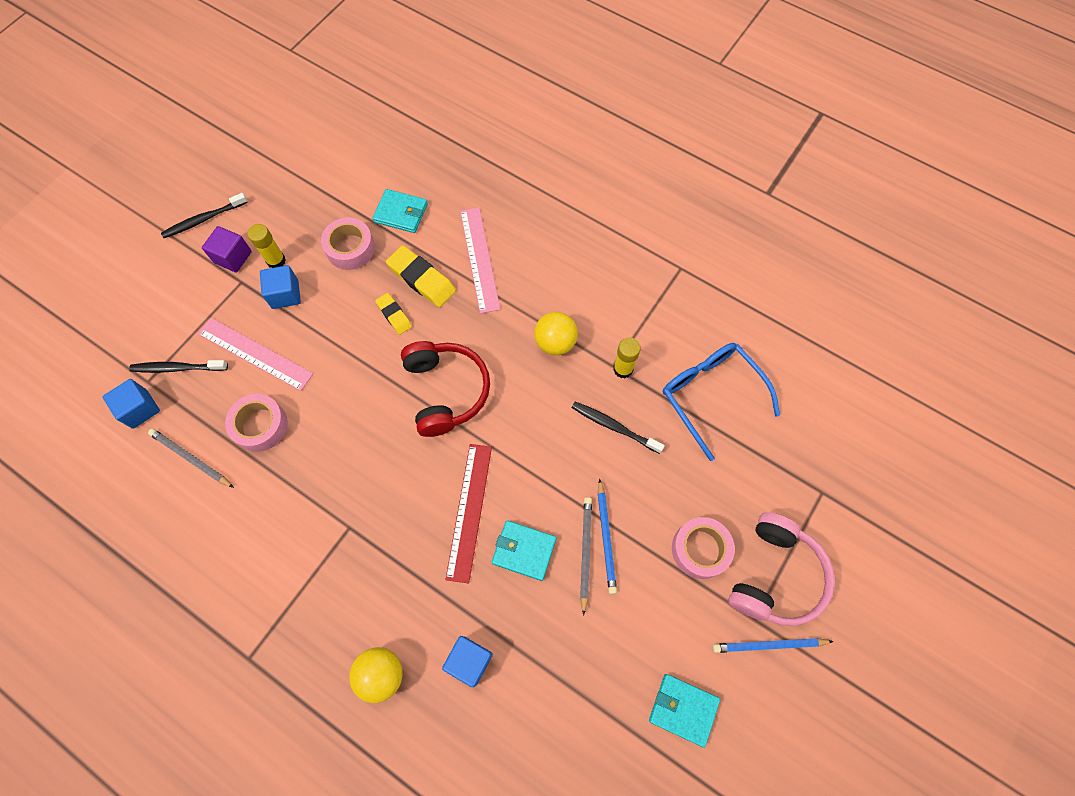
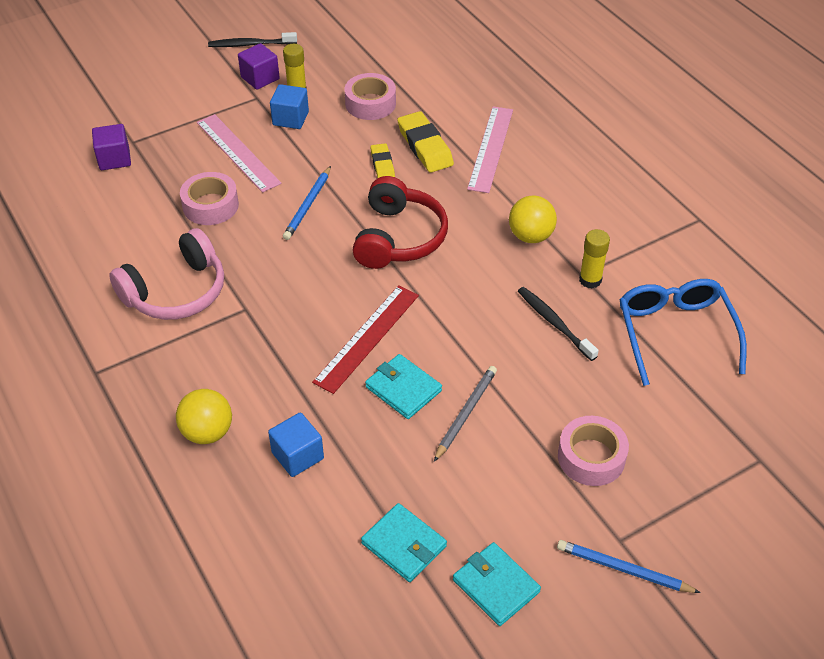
camera: 25 degrees right, 20 degrees down
(140, 409) = (114, 159): blue cube -> purple cube
(178, 368) = (164, 141): black toothbrush -> none
(191, 458) = (136, 208): grey pencil -> none
(401, 213) = (434, 92): turquoise wallet -> turquoise wallet (404, 545)
(606, 537) = (494, 409): blue pencil -> blue pencil (308, 205)
(775, 576) = (664, 512): pink headphones -> pink headphones (176, 292)

